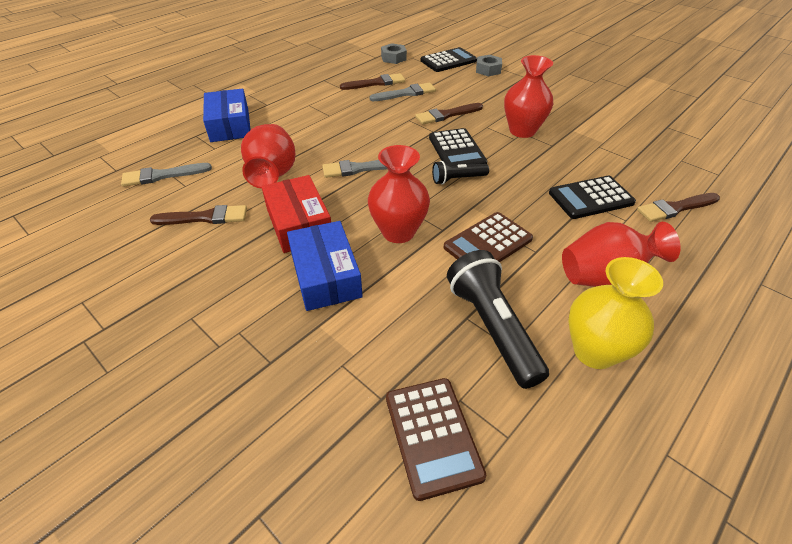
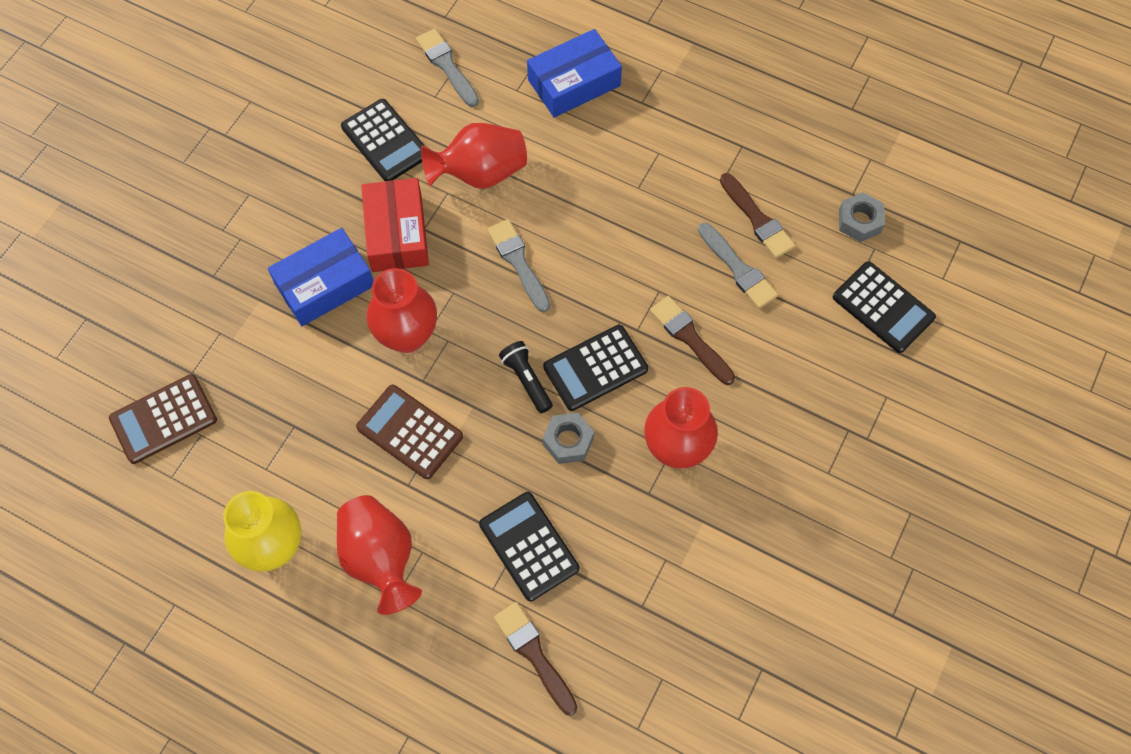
camera: 75 degrees right, 20 degrees up
(205, 217) = (385, 141): brown brush -> black calculator
(299, 224) = (397, 233): red box -> red box turned 60 degrees counterclockwise
(488, 70) = (871, 376): grey nut -> grey nut (568, 441)
(492, 327) = (286, 451): black flashlight -> none

